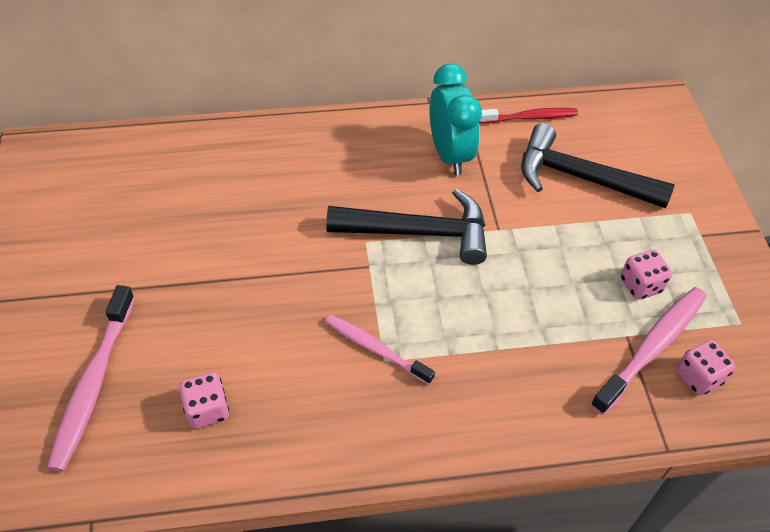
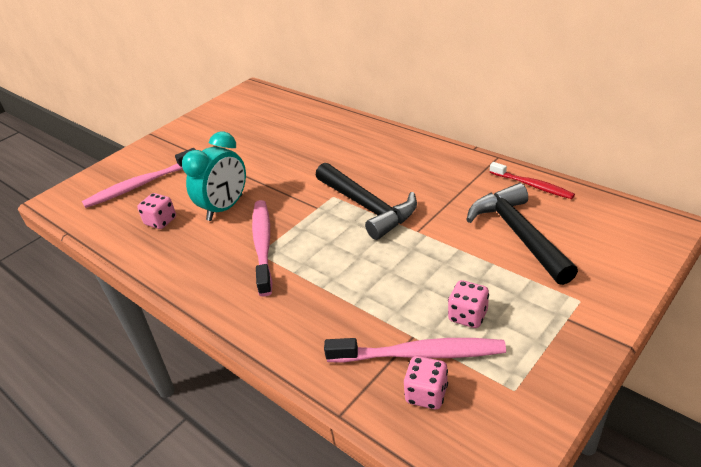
camera: 55 degrees right, 15 degrees down
(375, 349) = (263, 245): pink toothbrush -> pink toothbrush, size x1.52
(449, 154) = (445, 179): turquoise clock -> turquoise clock (225, 208)

